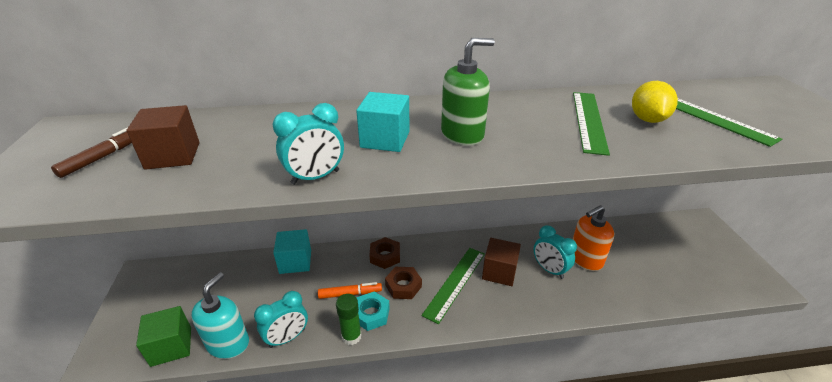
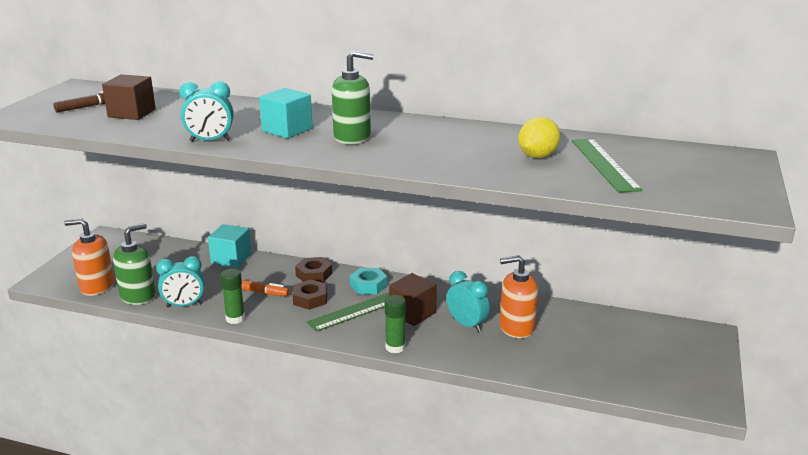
camera: 25 degrees right, 10 degrees down
(171, 346) = (97, 286): green cube -> orange soap dispenser
(228, 343) = (138, 296): turquoise soap dispenser -> green soap dispenser
(371, 314) = (264, 309): turquoise nut -> turquoise nut (368, 285)
(517, 316) = (395, 347): none -> green glue stick
(549, 269) = (467, 325): turquoise clock -> turquoise clock turned 150 degrees clockwise
(588, 121) = (479, 147): green ruler -> none

